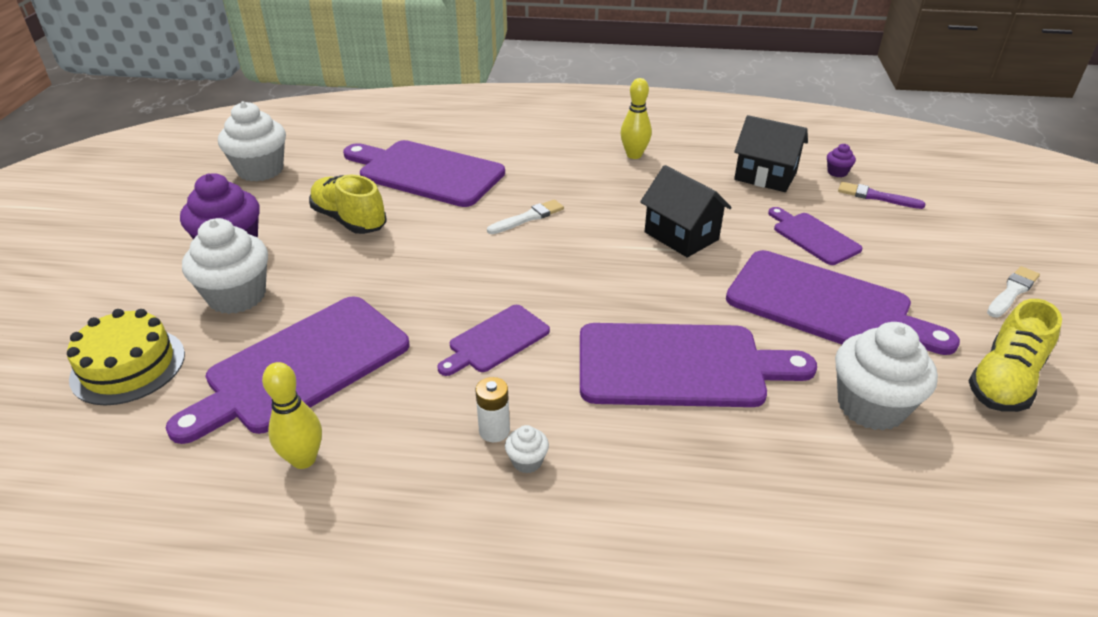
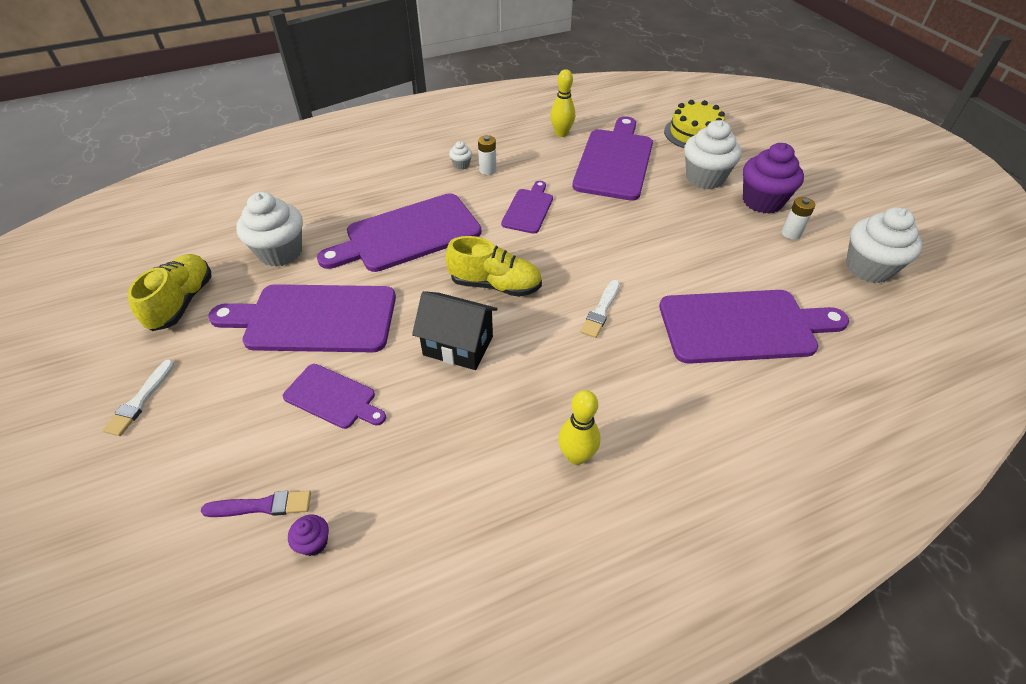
camera: 150 degrees right, 10 degrees up
(266, 212) = (791, 233): none -> white battery
(349, 220) = (727, 251): yellow shoe -> yellow shoe (495, 285)
(765, 176) = (405, 486): black house -> none

